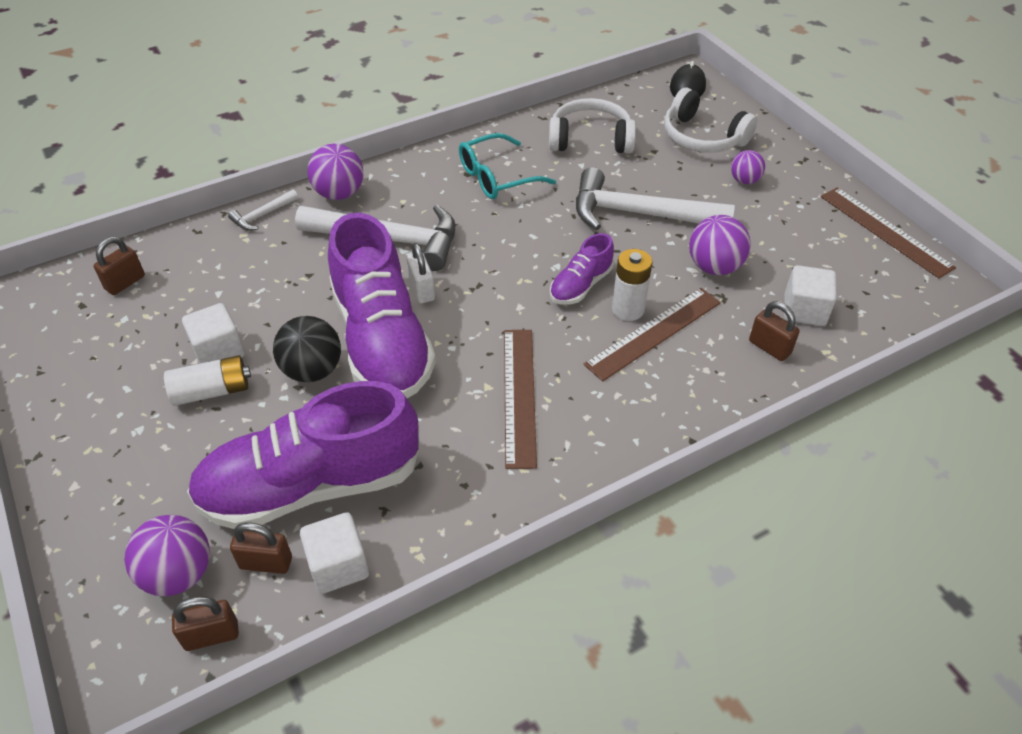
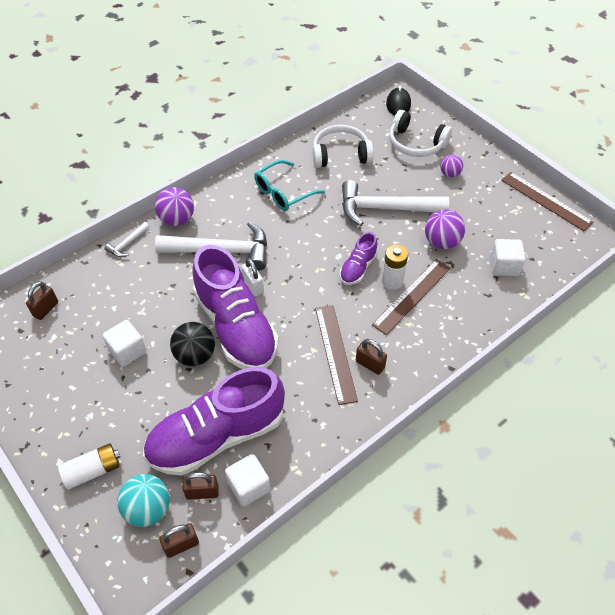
camera: 10 degrees left, 5 degrees up
(179, 573) = (148, 509): purple ball -> turquoise ball
(212, 391) = (131, 380): white battery -> white battery (93, 470)
(769, 347) = (486, 296): brown padlock -> brown padlock (370, 364)

